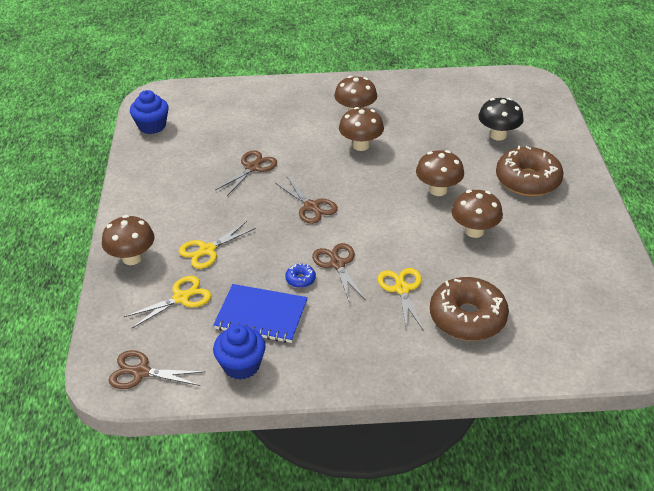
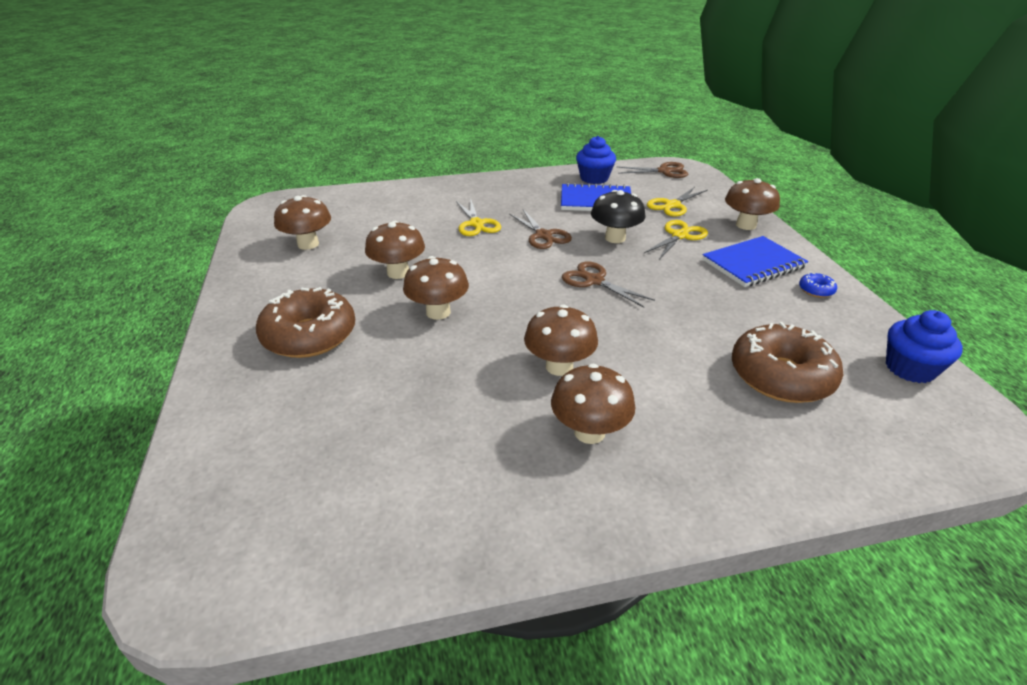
camera: 170 degrees right, 5 degrees down
(170, 210) = (753, 264): none -> blue notebook
(252, 168) = (698, 319): brown scissors -> none
(300, 279) = (574, 223): blue donut -> blue donut (816, 290)
(467, 317) = (417, 212): brown donut -> brown donut (781, 376)
(498, 135) = (328, 408): black mushroom -> black mushroom (615, 238)
(569, 276) = (308, 244): none -> brown mushroom

